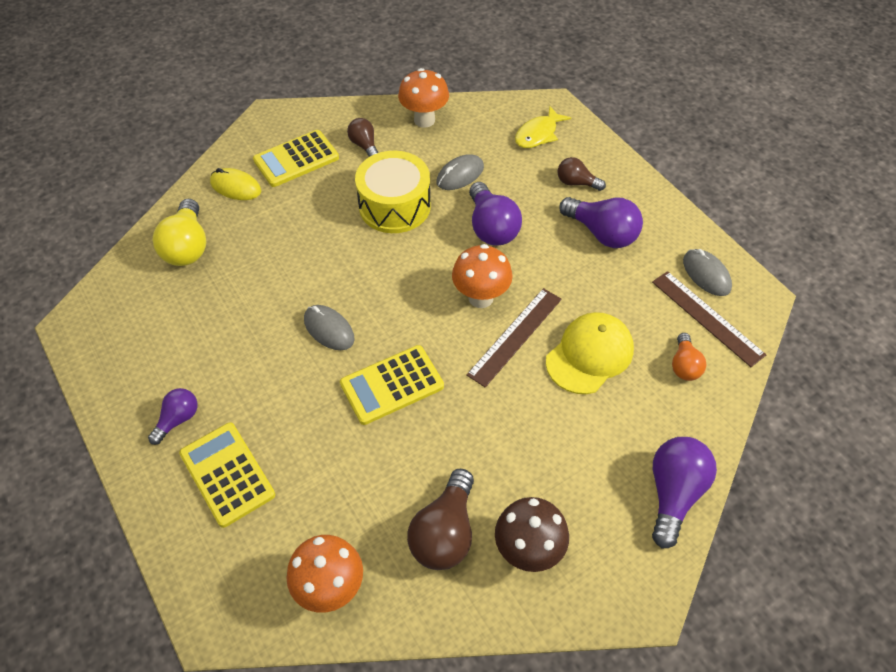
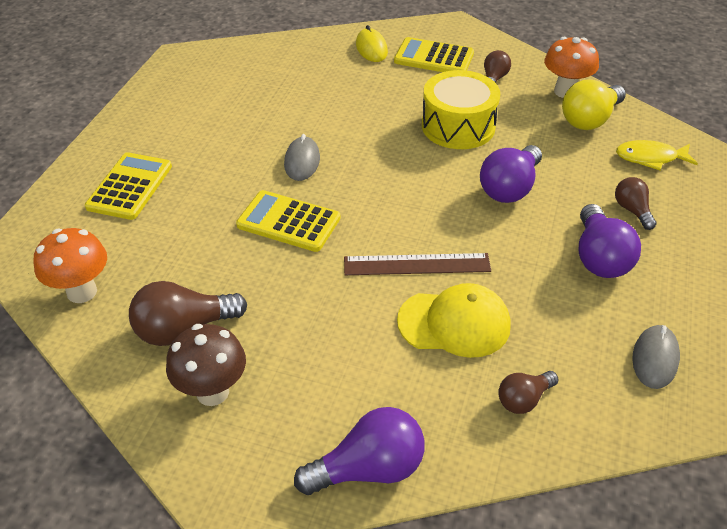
camera: 50 degrees right, 10 degrees down
(178, 419) = (151, 140): purple light bulb -> none
(187, 246) = (294, 60): yellow light bulb -> yellow light bulb (590, 119)
(460, 175) = (538, 141): grey mouse -> none
(481, 298) = (430, 222): orange mushroom -> none
(684, 365) = (524, 399): orange light bulb -> brown light bulb
(707, 318) = (602, 387): brown ruler -> none

